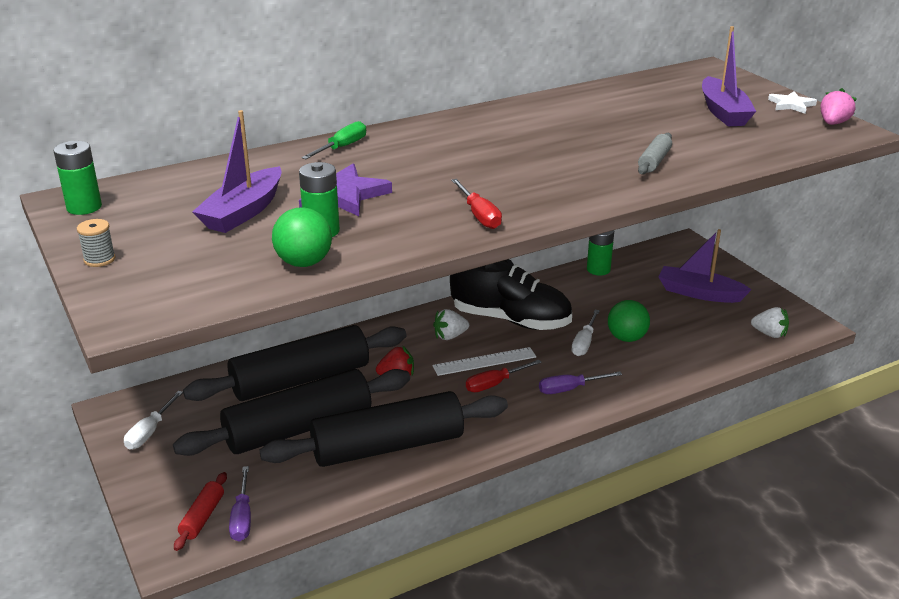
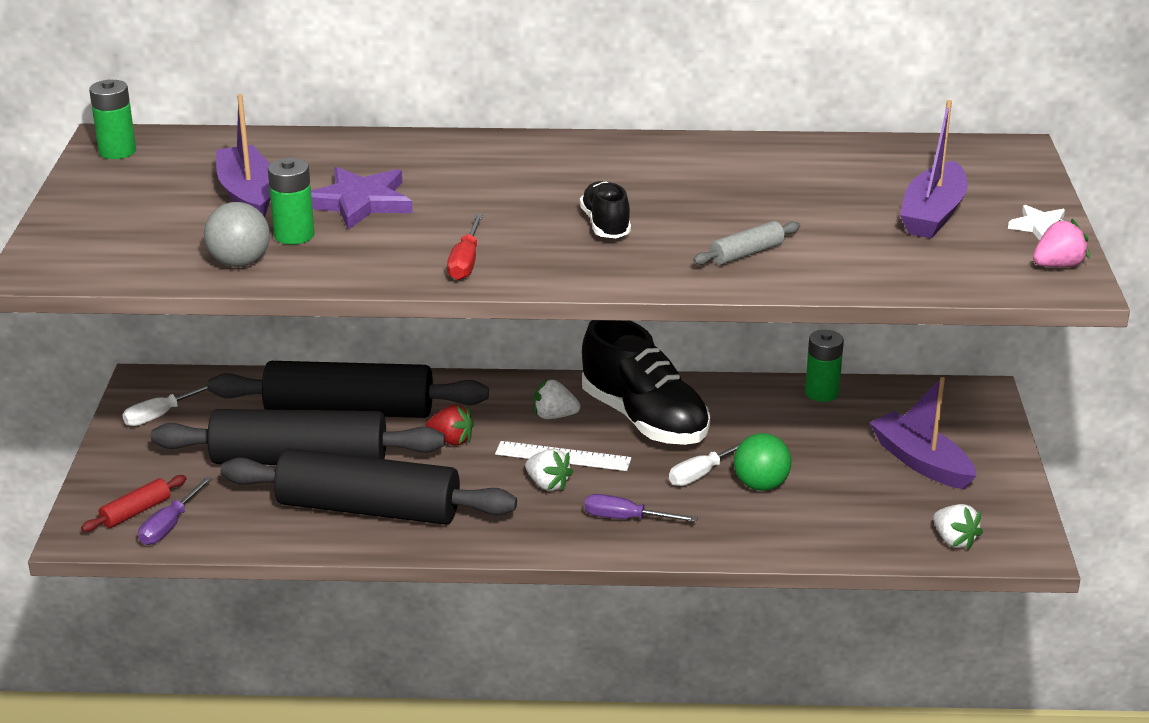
camera: 30 degrees right, 0 degrees up
(99, 259) = (75, 208): grey spool -> none
(243, 212) = (248, 195): purple boat -> purple boat turned 105 degrees clockwise
(304, 263) = (240, 262): green ball -> grey ball
(342, 147) = (427, 148): green screwdriver -> none
(495, 384) = (548, 484): red screwdriver -> white strawberry
(539, 167) = (605, 225): none -> black shoe

